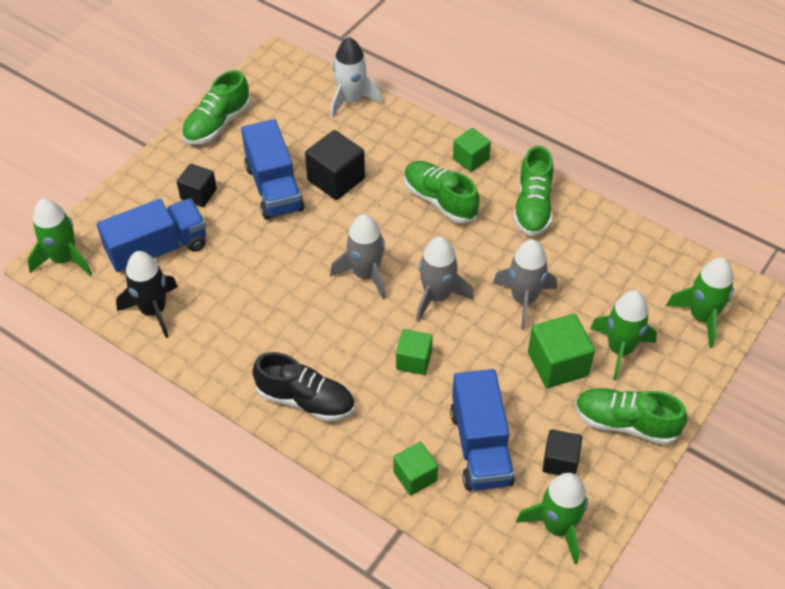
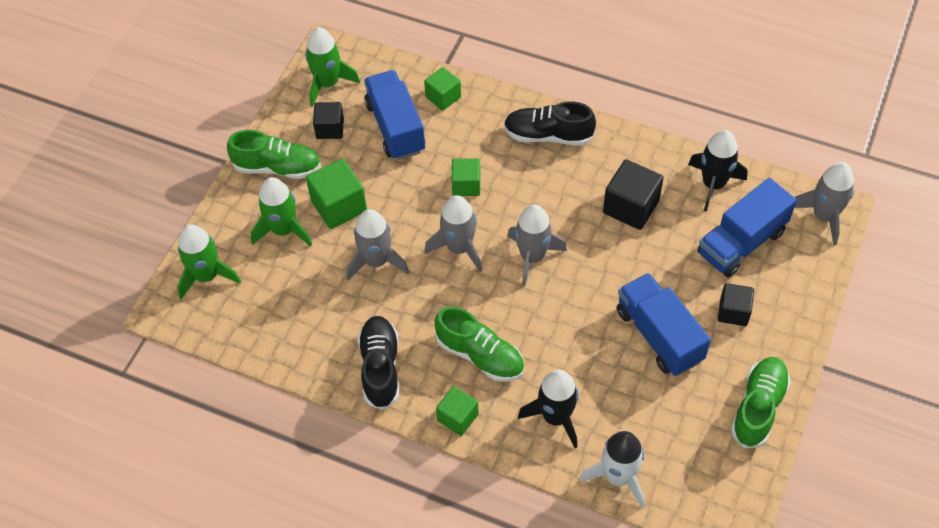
camera: 170 degrees right, 5 degrees up
(64, 259) = (823, 216): green rocket -> grey rocket
(336, 179) = (597, 359): black cube -> black cube (631, 207)
(387, 145) = (556, 417): none -> black rocket
(533, 206) = (380, 368): green shoe -> black shoe

